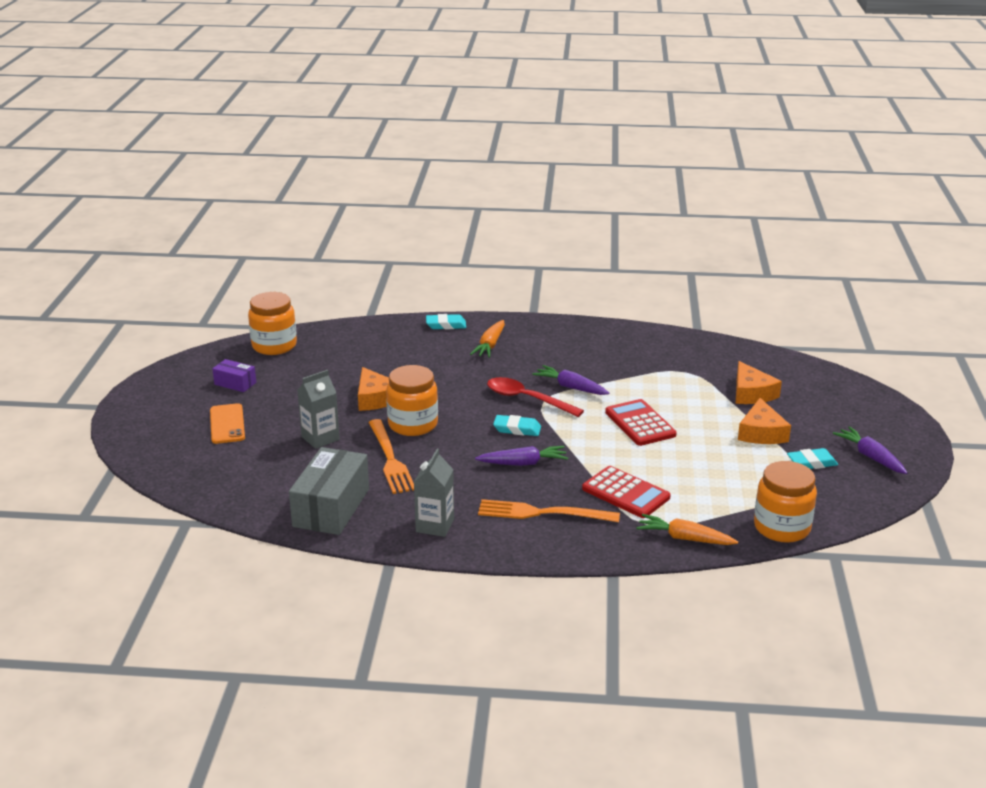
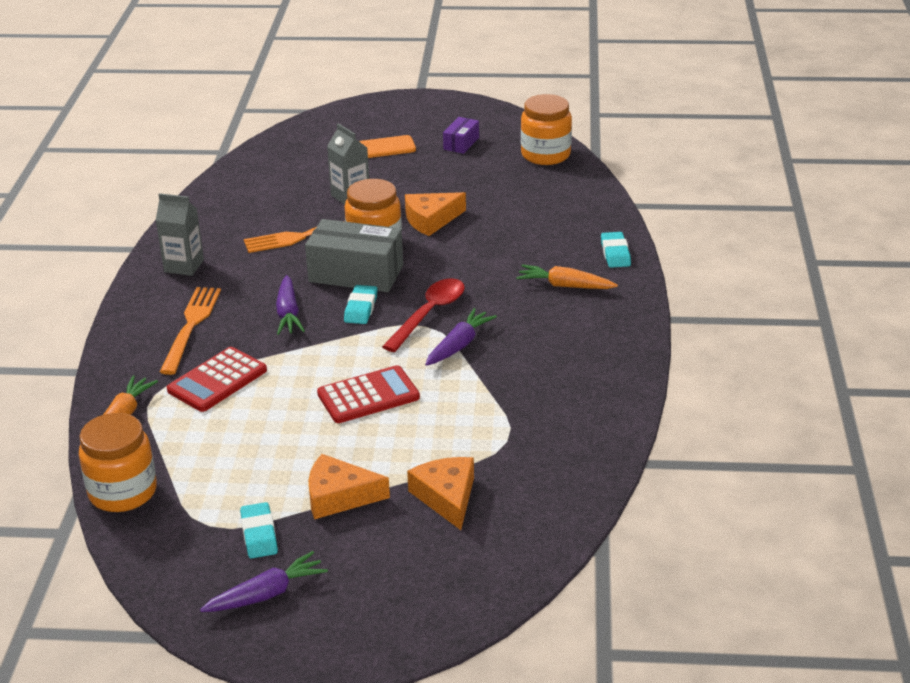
camera: 90 degrees right, 5 degrees up
(331, 507) = (226, 212): grey box -> grey box (356, 273)
(751, 393) = (446, 497): orange cheese -> orange cheese turned 90 degrees clockwise

